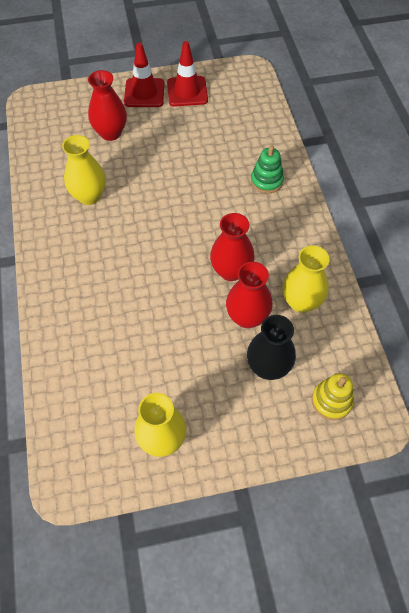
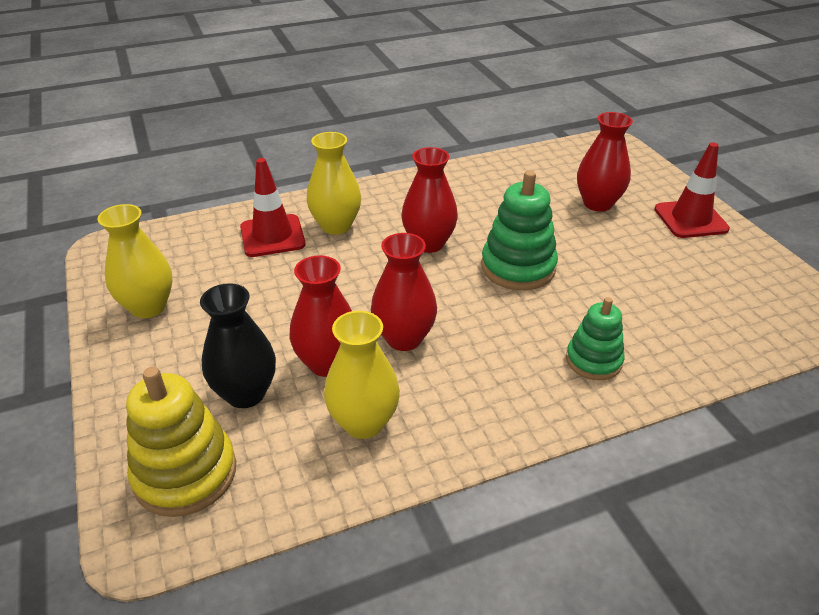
camera: 80 degrees right, 20 degrees down
(89, 196) = (485, 204): yellow vase -> yellow vase (336, 226)
(130, 240) = (428, 243): none -> red vase
(172, 195) = (518, 267): none -> green stacking toy
(187, 91) = (725, 256): red traffic cone -> red traffic cone (272, 236)
(331, 401) = (185, 473): yellow stacking toy -> yellow stacking toy, size x1.56

